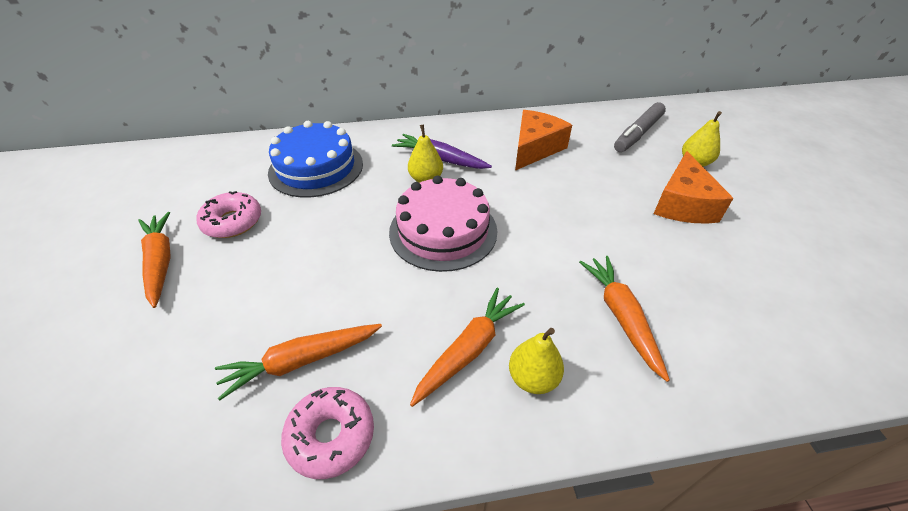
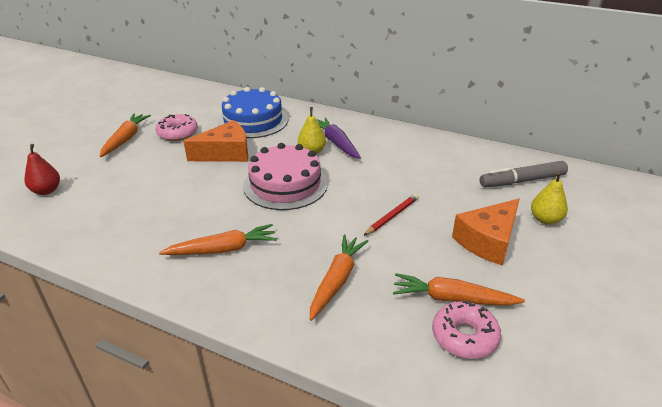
camera: 35 degrees right, 10 degrees down
(107, 405) = (46, 190): none -> red pear
(301, 361) = (138, 212): orange carrot -> orange carrot (452, 299)
(331, 436) = (115, 250): pink donut -> pink donut (464, 336)
(533, 378) = (240, 280): yellow pear -> none
(535, 148) = (416, 160): orange cheese -> orange cheese (226, 153)
(583, 217) = (392, 216): none -> red pencil

